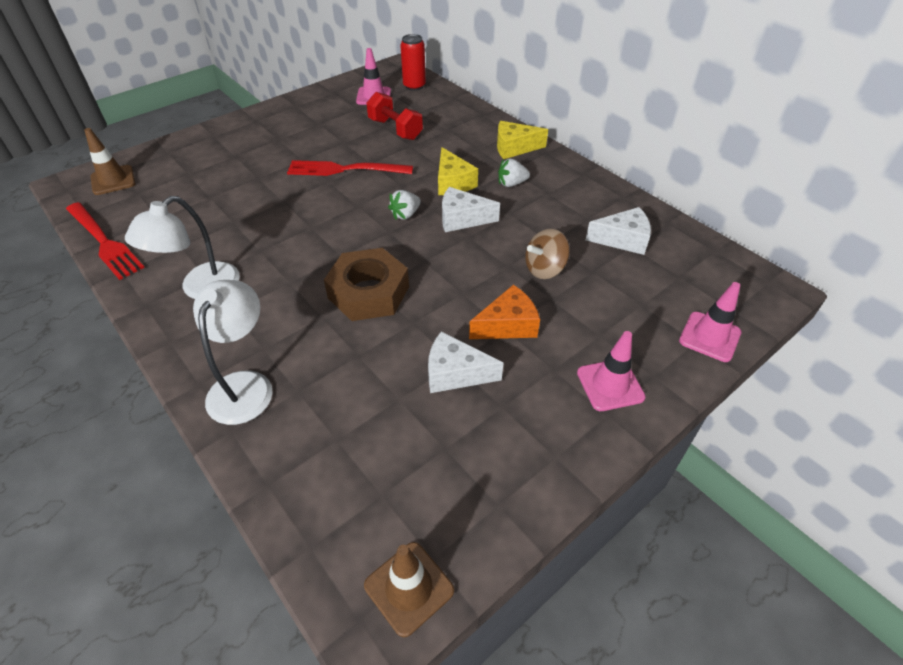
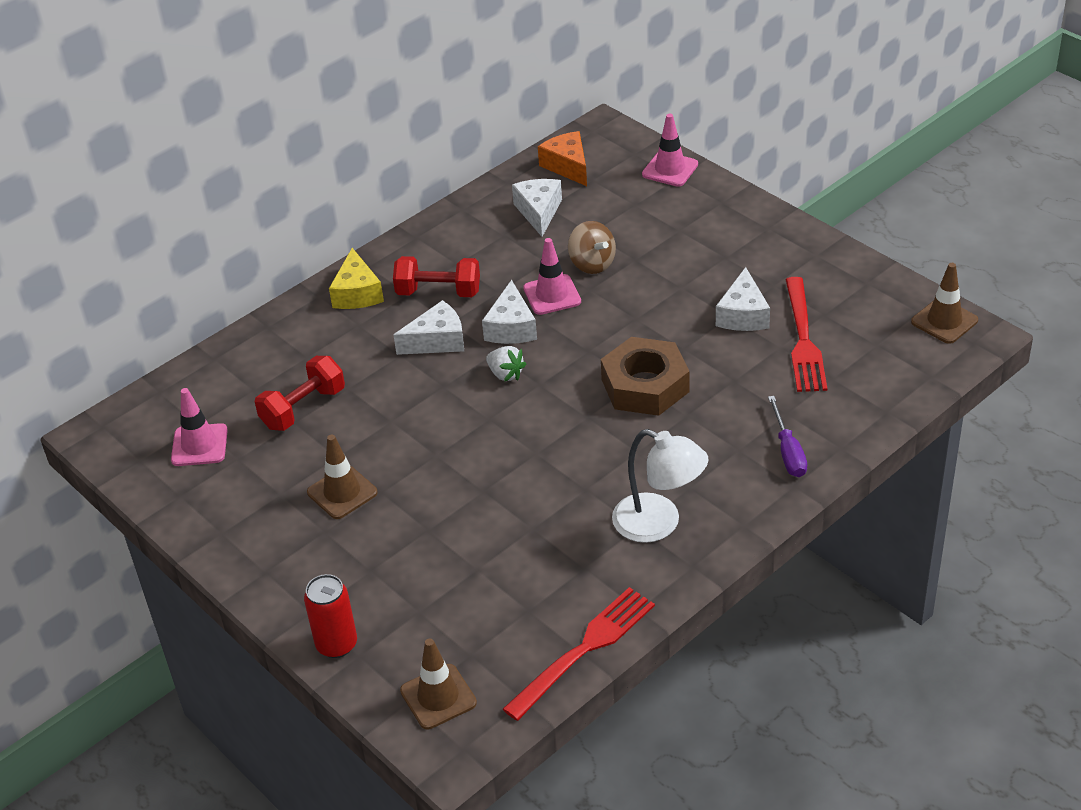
camera: 90 degrees left, 5 degrees down
(245, 385) = (788, 451): white lamp -> purple screwdriver
(309, 145) = (342, 492): none -> brown traffic cone
(344, 170) = (408, 444): red fork -> red fork (803, 340)
(414, 86) = (171, 404): red can -> red can (336, 644)
(453, 183) = (437, 341): yellow cheese -> white cheese
(508, 325) = (676, 285): orange cheese -> orange cheese (567, 166)
(511, 184) = (438, 292): white strawberry -> red dumbbell
(610, 385) = (736, 226): pink traffic cone -> pink traffic cone (552, 295)

